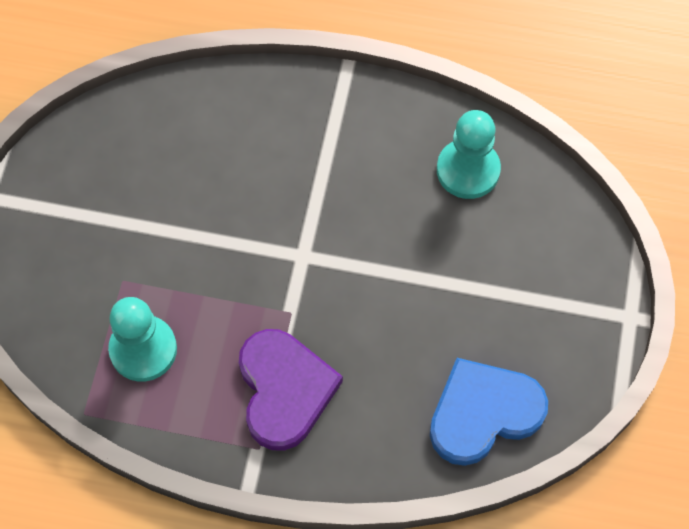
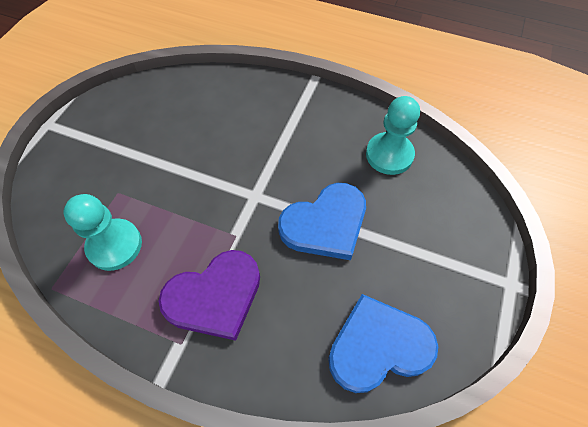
camera: 10 degrees right, 5 degrees down
(284, 390) = (215, 296): purple heart -> purple heart turned 60 degrees clockwise
(400, 279) = (325, 224): none -> blue heart

